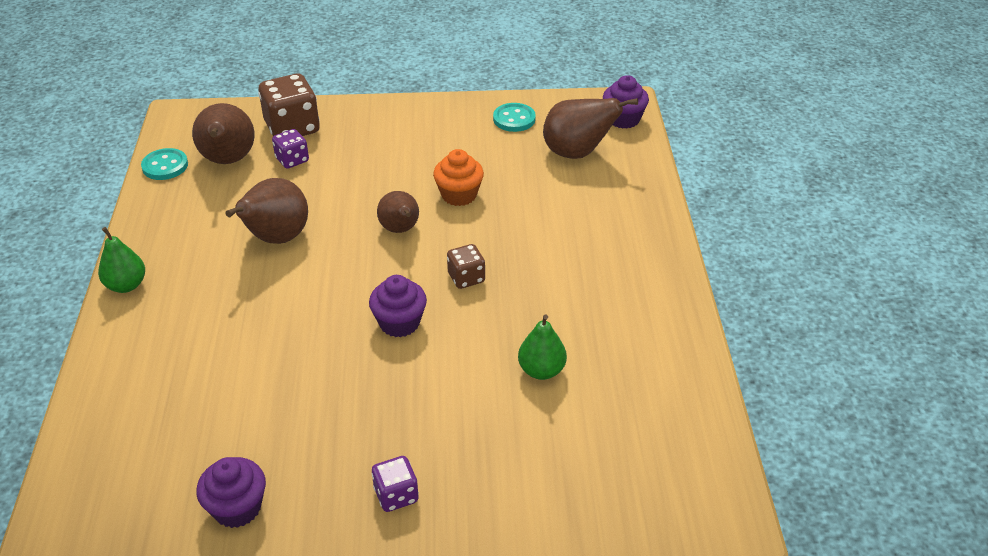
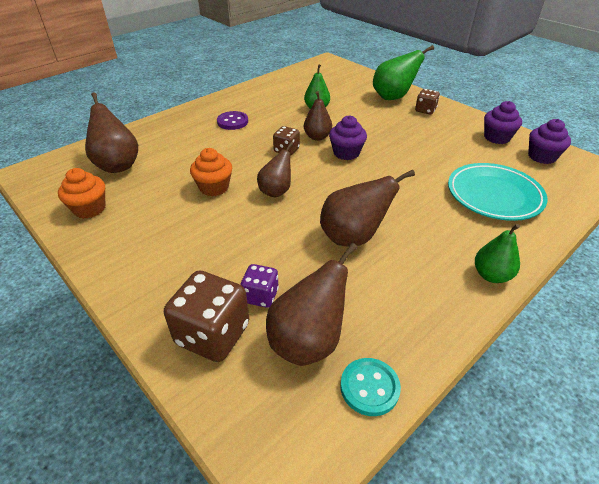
camera: 130 degrees left, 0 degrees up
(175, 382) = (494, 195): none -> turquoise plate
(396, 495) = (425, 110): purple dice -> brown dice
(464, 321) = (317, 137): none -> brown pear
(479, 491) = (393, 97): none -> green pear
(514, 119) = (89, 209): turquoise button -> orange cupcake
(589, 269) = (232, 122): none -> purple button
(623, 119) = (55, 164): purple cupcake -> purple cupcake (541, 156)

